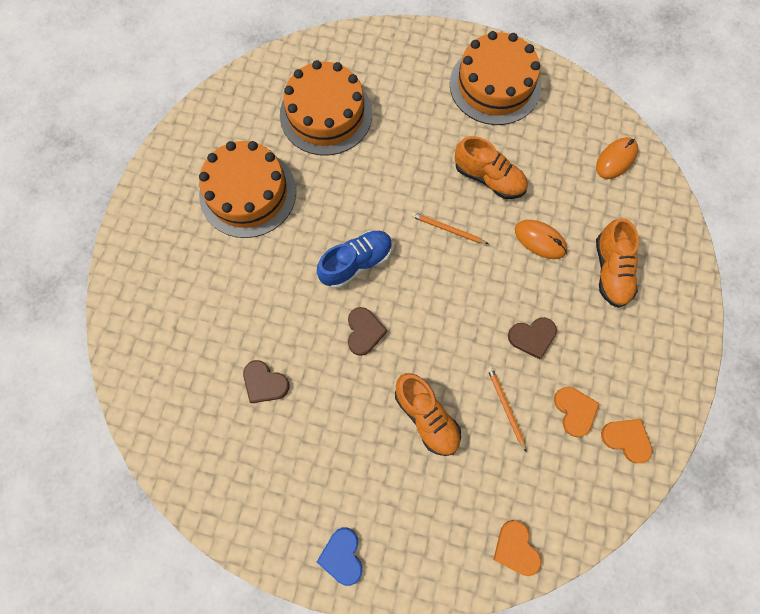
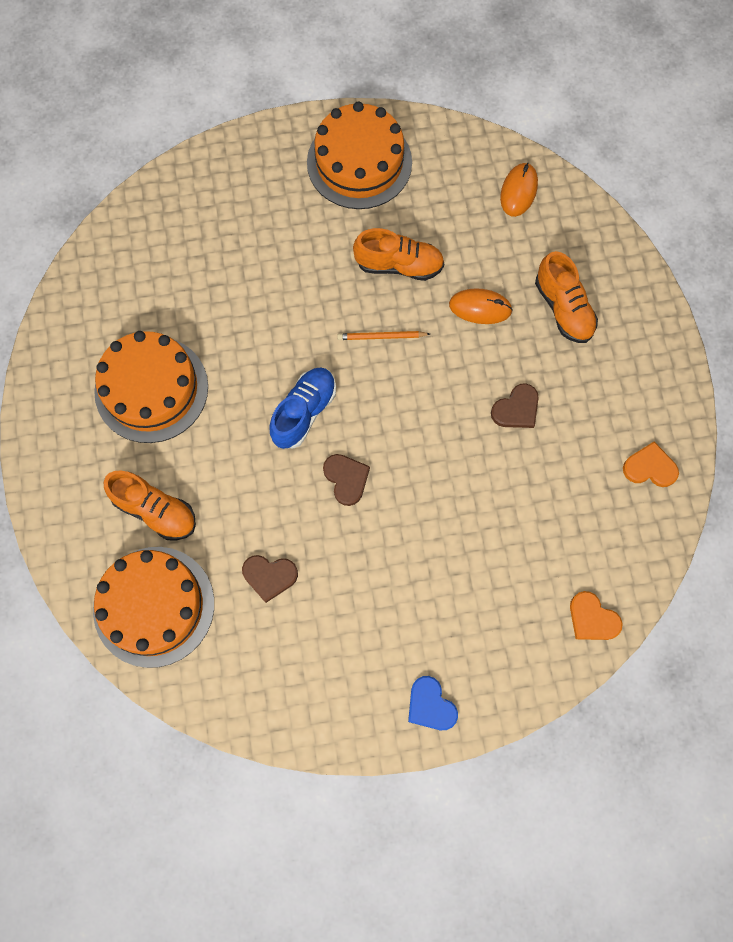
camera: 25 degrees left, 0 degrees up
(326, 114) = (193, 268): orange cake -> orange cake (154, 606)
(426, 417) = (449, 534): orange shoe -> orange shoe (155, 510)
(505, 407) = (521, 489): orange pencil -> none
(574, 411) = (589, 463): orange heart -> none

